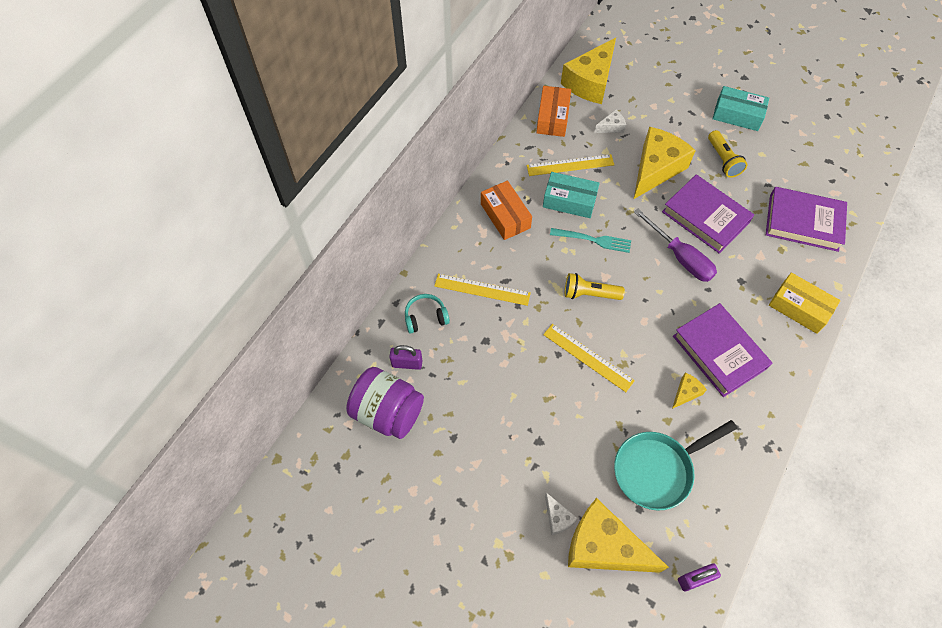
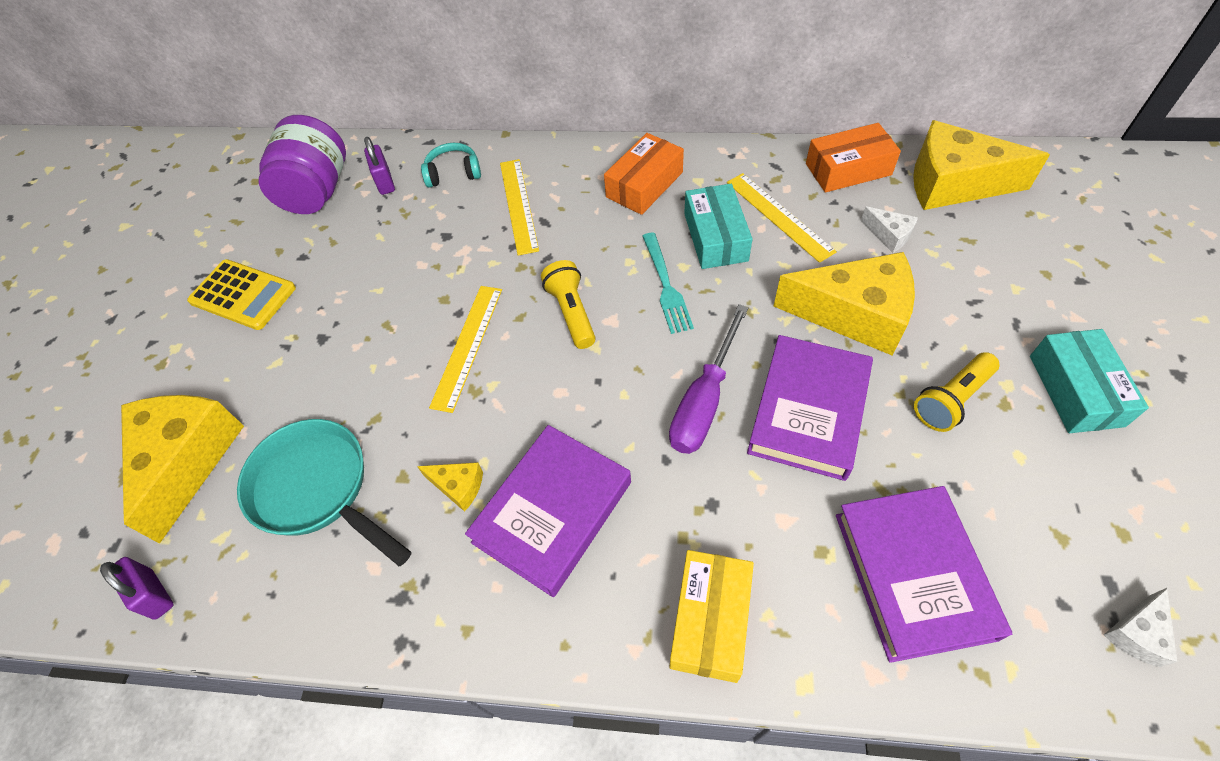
camera: 70 degrees right, 5 degrees down
(425, 317) = (453, 173): turquoise headphones -> turquoise headphones turned 60 degrees counterclockwise
(470, 486) = (243, 295): none -> yellow calculator
(557, 518) = (218, 395): white cheese -> white cheese (1136, 633)

